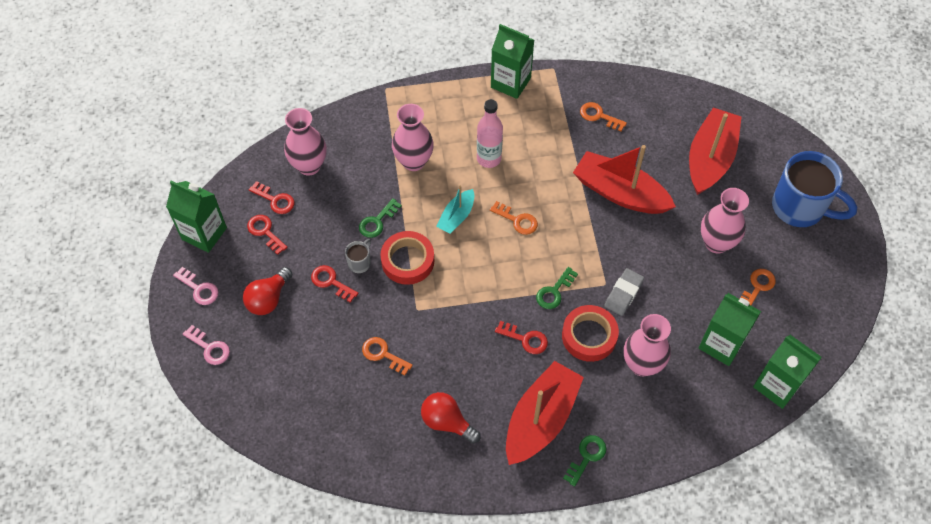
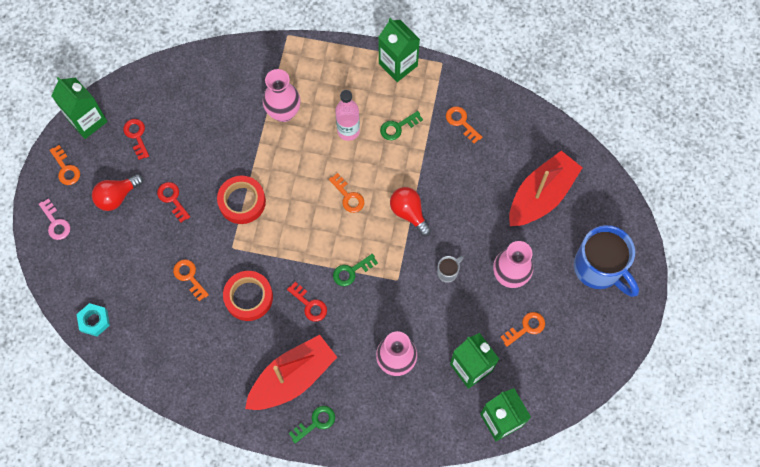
camera: 20 degrees right, 10 degrees up
(199, 289) = (66, 169): pink key -> orange key
(275, 200) = (155, 110): red key -> none
(295, 435) = (94, 321): none -> turquoise nut
(309, 166) = (195, 87): pink vase -> none
(360, 262) = (202, 190): grey mug -> grey mug (448, 272)
(377, 221) = (231, 158): green key -> green key (397, 127)
(447, 422) = (217, 353): red light bulb -> red light bulb (409, 213)
(456, 216) = (299, 176): turquoise boat -> none
(589, 336) = (363, 320): red tape -> red tape (248, 297)
(620, 193) = (447, 201): red boat -> none
(623, 294) = (409, 293): grey eraser -> none

